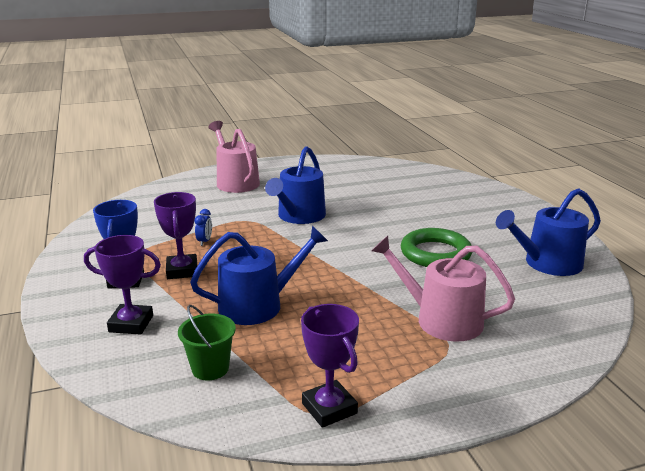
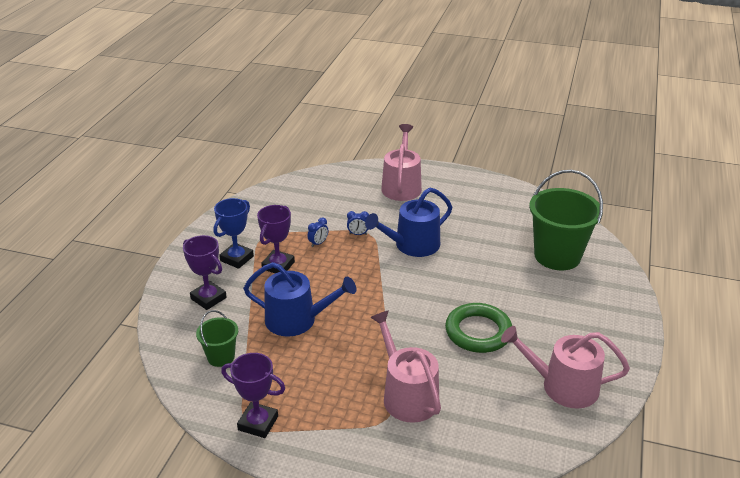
camera: 35 degrees right, 10 degrees up
(237, 223) = (358, 234): none -> blue clock
(329, 408) = (258, 423): purple trophy -> purple trophy turned 75 degrees counterclockwise
(425, 188) = (557, 256): none -> green bucket
(547, 263) = (562, 386): blue watering can -> pink watering can

